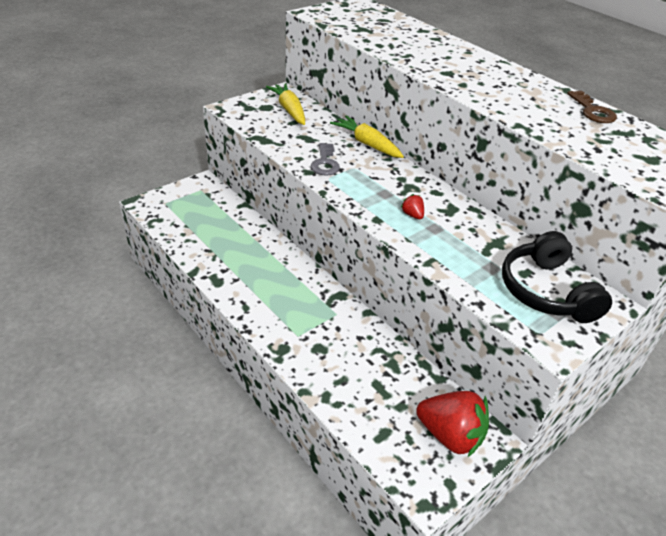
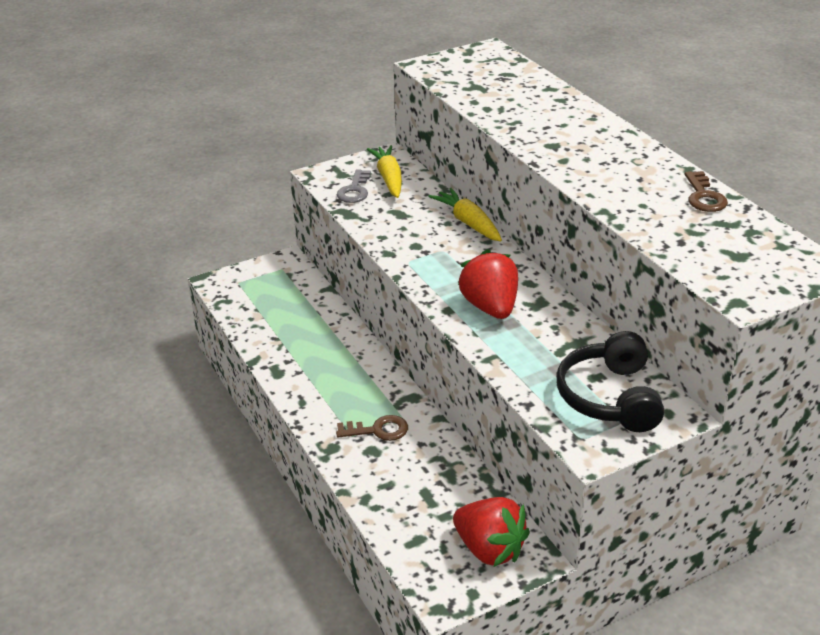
camera: 15 degrees right, 5 degrees down
(319, 328) = (377, 430): none -> brown key
(325, 163) = (410, 243): grey key -> grey key (355, 190)
(412, 215) = (490, 307): red strawberry -> red strawberry, size x2.36

